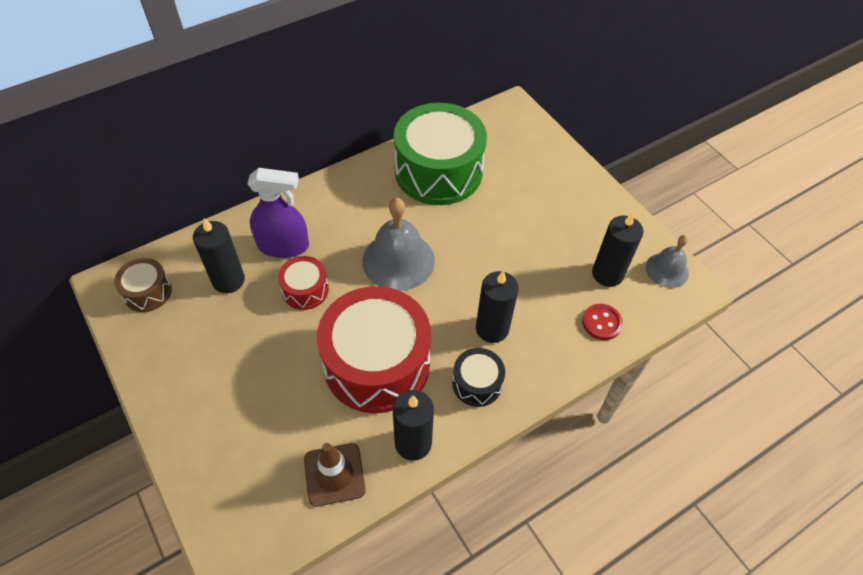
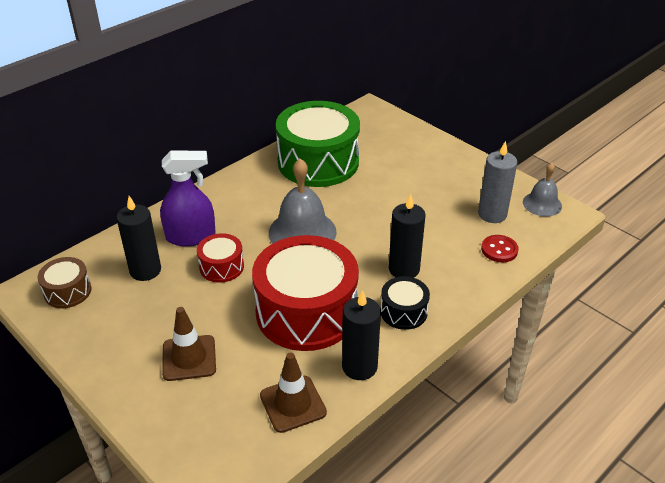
camera: 10 degrees left, 15 degrees down
(246, 397) = (189, 358): none -> brown traffic cone
(607, 274) = (492, 214): black candle -> grey candle

